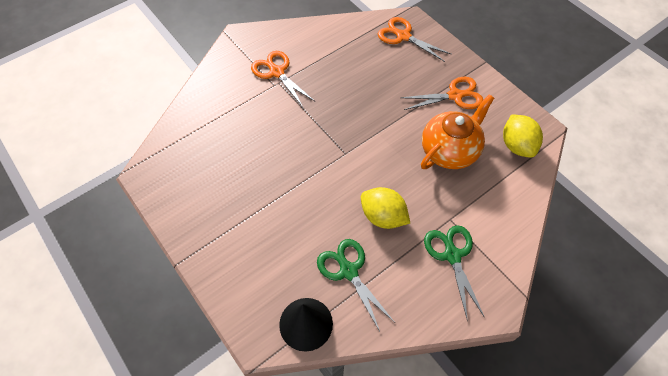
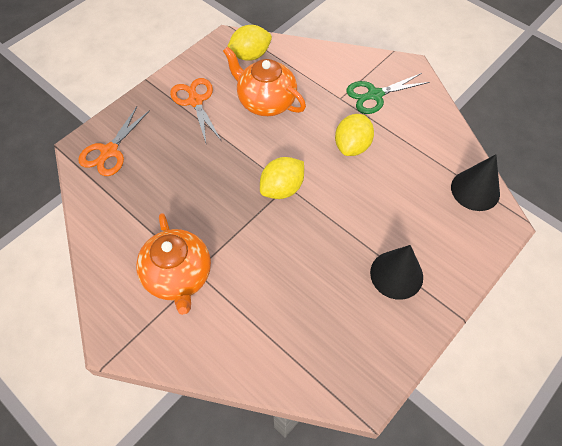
camera: 100 degrees left, 0 degrees up
(233, 221) = (396, 274): none -> black cone
(277, 72) = (178, 276): orange scissors -> orange teapot
(343, 149) = (282, 188): none -> yellow lemon
(348, 271) = (415, 165): green scissors -> none

